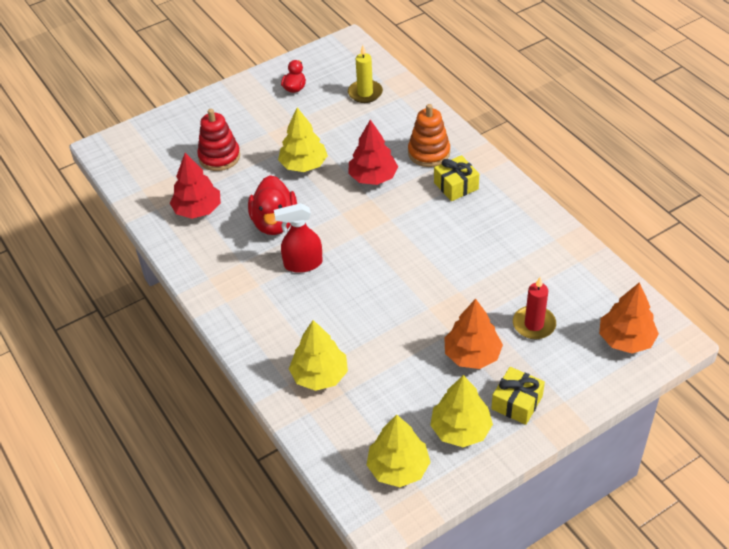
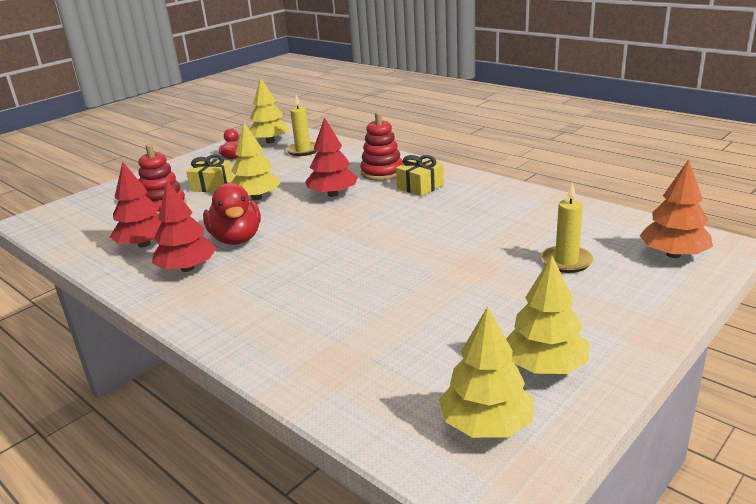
camera: 15 degrees left, 20 degrees down
(229, 252) = (187, 268): none -> red tree
(303, 264) = (278, 262): red spray bottle -> none
(319, 375) = (334, 351): yellow tree -> yellow tree (270, 141)
(429, 153) = (382, 172): orange stacking toy -> red stacking toy
(472, 355) = (514, 297): orange tree -> none
(517, 402) = (596, 327): yellow gift -> yellow gift (212, 185)
(534, 324) = (566, 261): red candle -> yellow candle

